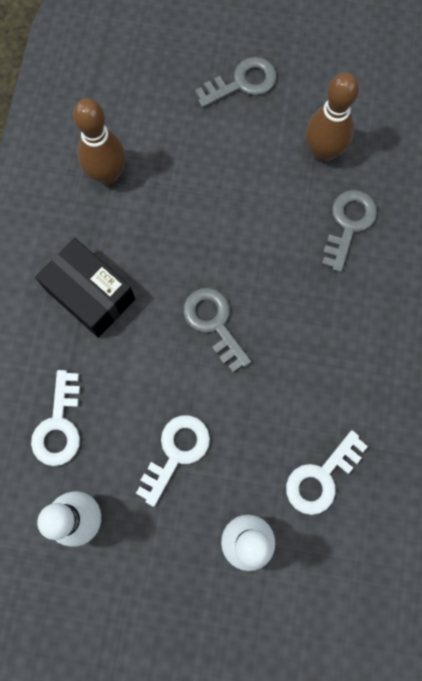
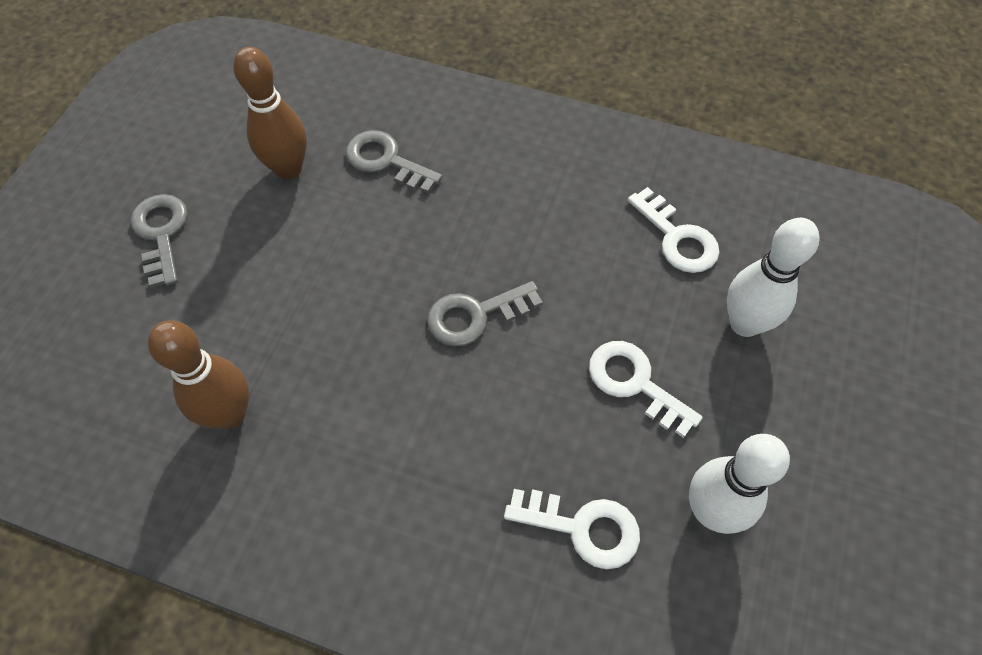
camera: 80 degrees left, 15 degrees down
(90, 294) = (401, 461): black box -> none

